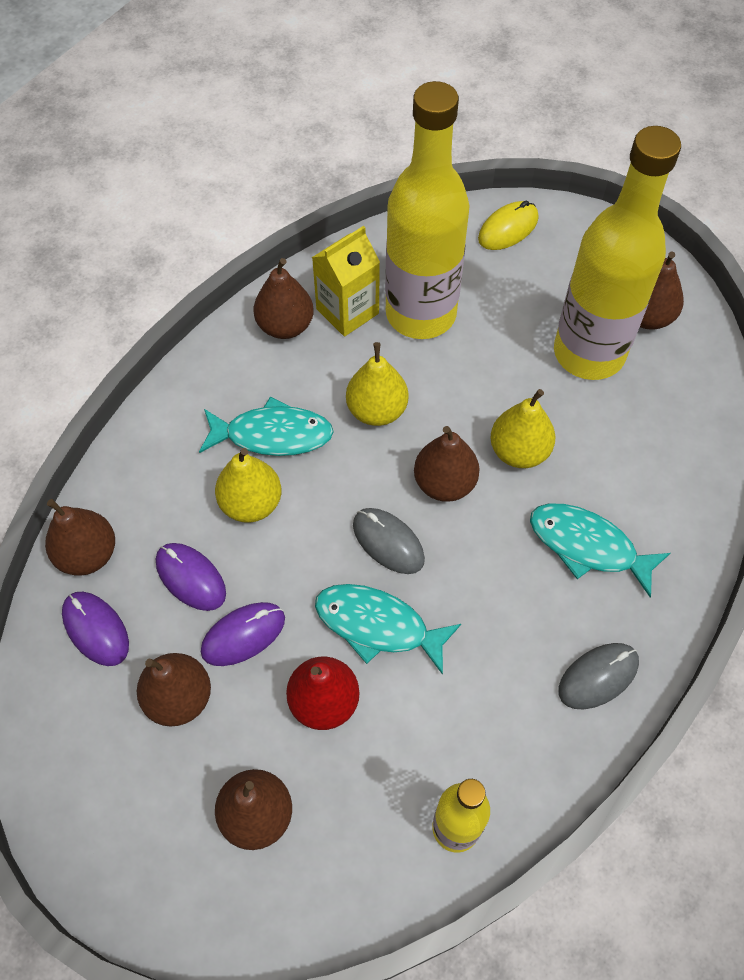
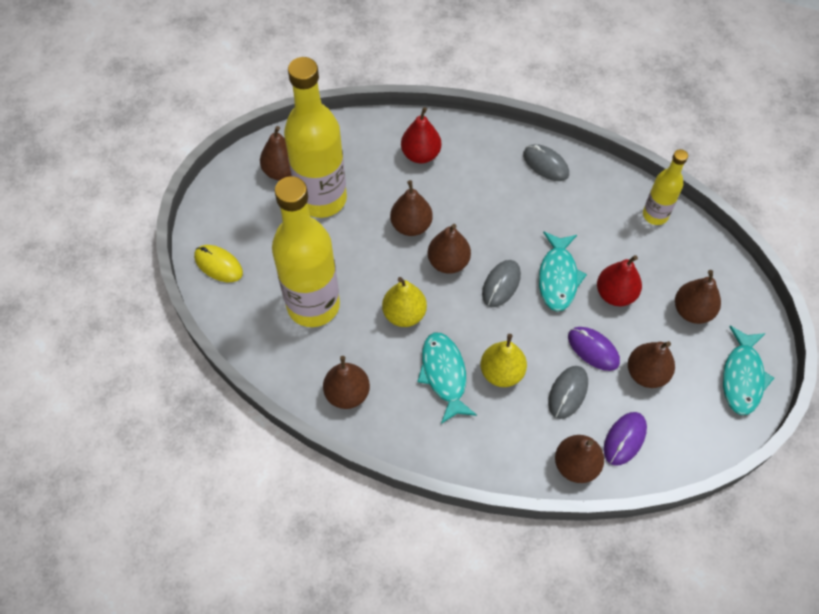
camera: 105 degrees left, 0 degrees up
(191, 578) = (568, 393): purple mouse -> grey mouse
(347, 311) = (322, 354): yellow carton -> none
(519, 451) = (411, 225): yellow pear -> brown pear
(588, 546) = (466, 180): turquoise fish -> turquoise fish (742, 377)
(649, 495) = (420, 154): none -> red pear

